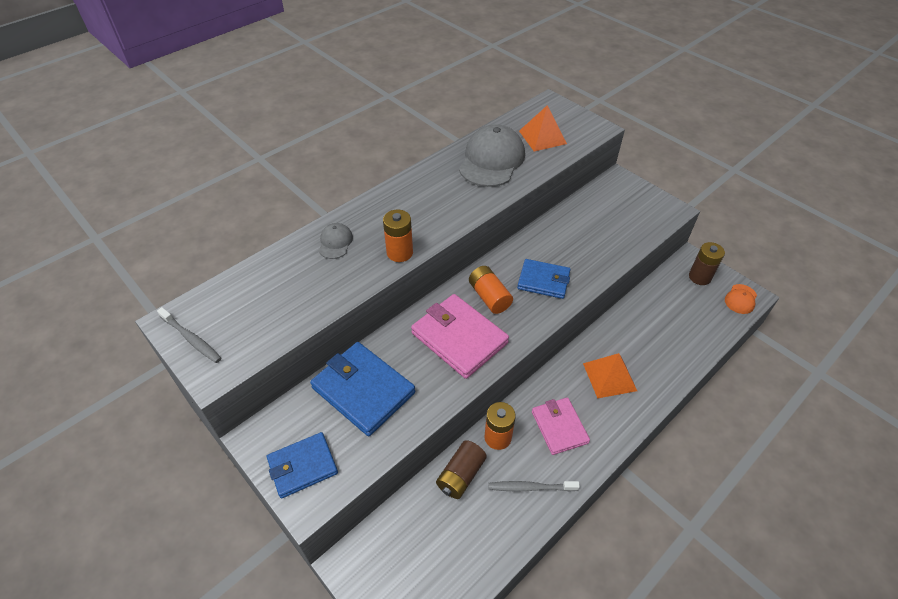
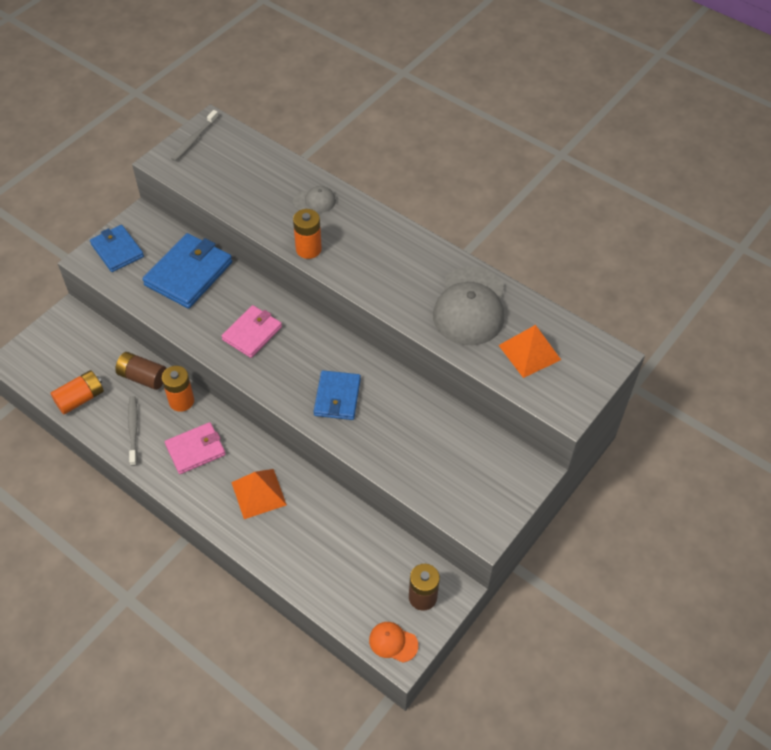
camera: 80 degrees right, 5 degrees up
(459, 338) = (252, 333): pink wallet -> pink wallet, size x0.65
(489, 297) = (307, 352): orange battery -> orange battery (80, 398)
(491, 160) = (470, 306): grey cap -> grey cap turned 90 degrees clockwise

